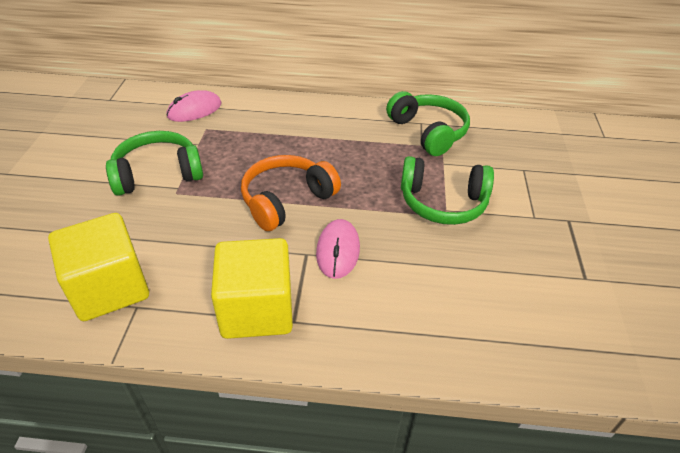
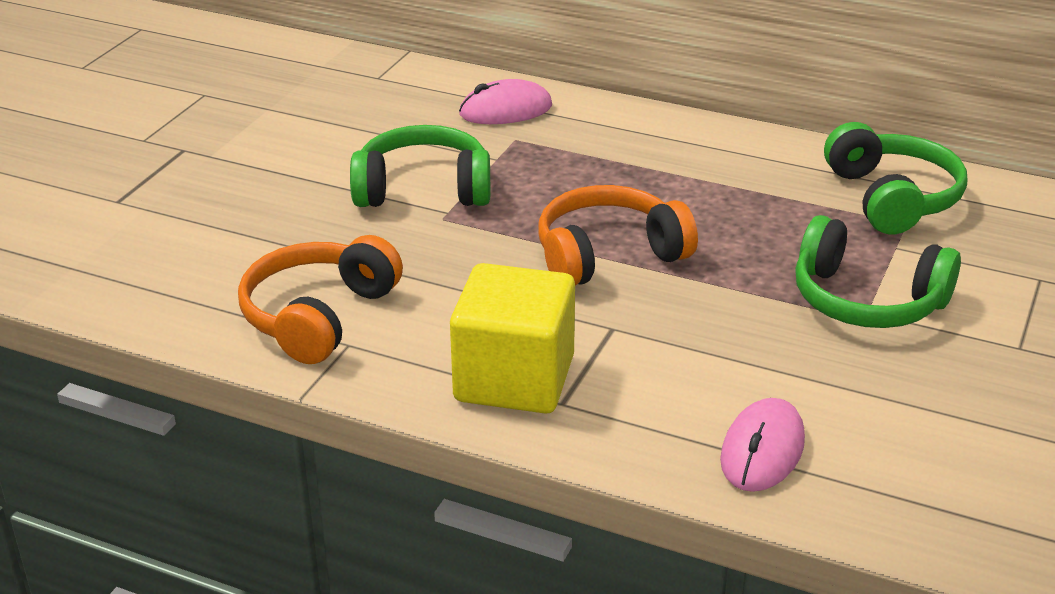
camera: 20 degrees right, 10 degrees down
(110, 288) = (318, 316): yellow cube -> orange headphones
(338, 251) = (663, 333): pink mouse -> pink mouse (762, 451)

